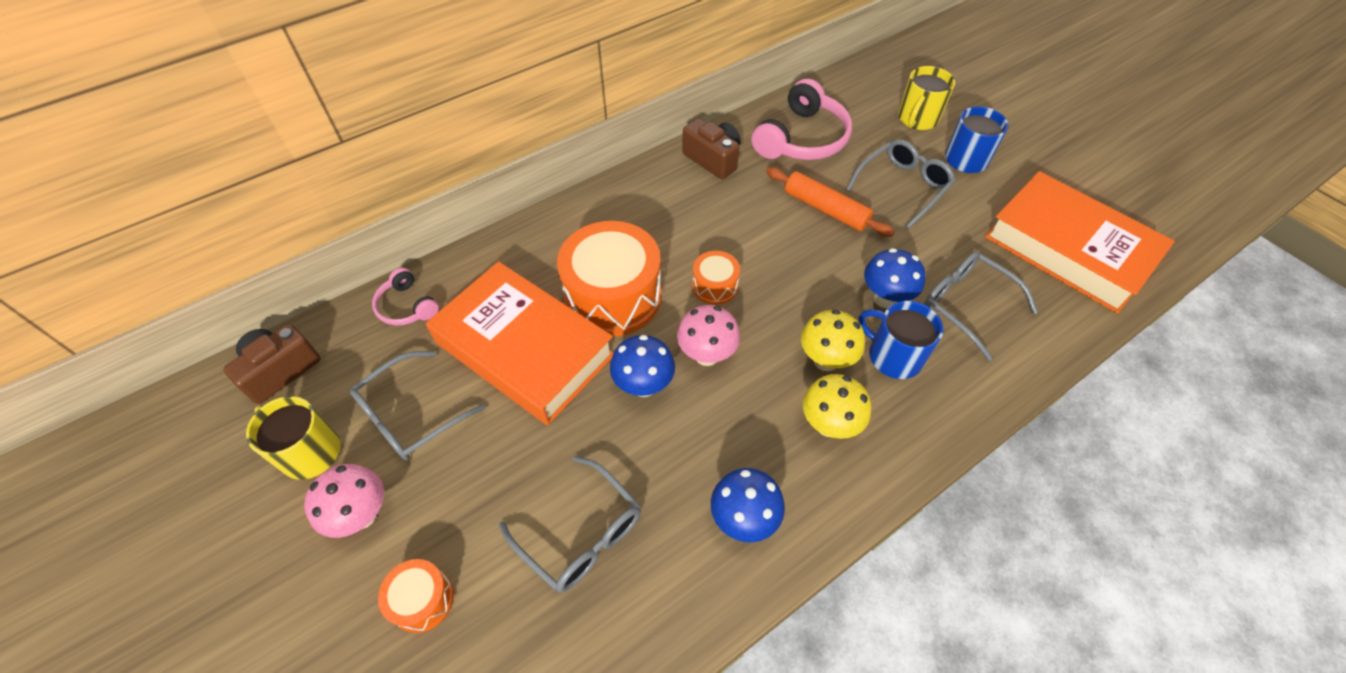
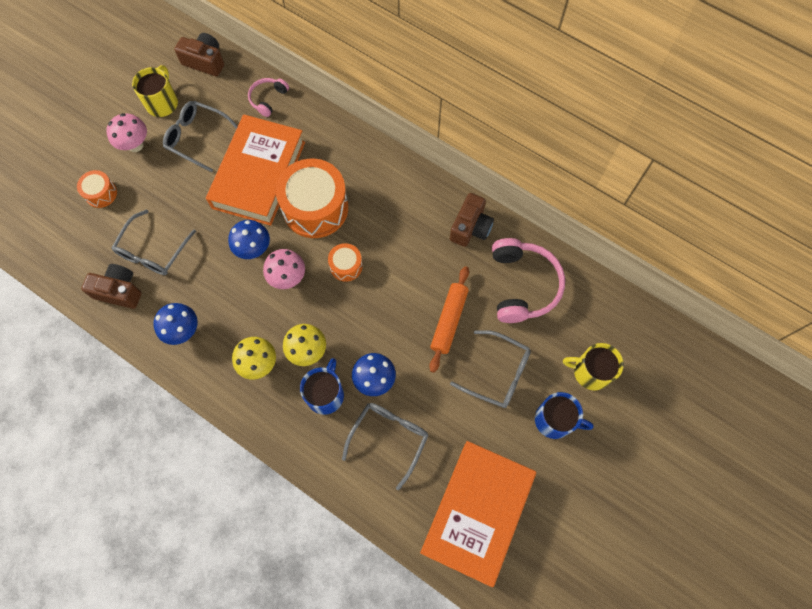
camera: 70 degrees right, 15 degrees up
(633, 610) = (119, 291): none -> brown camera
(802, 139) = (522, 285): pink headphones -> pink headphones turned 105 degrees counterclockwise

